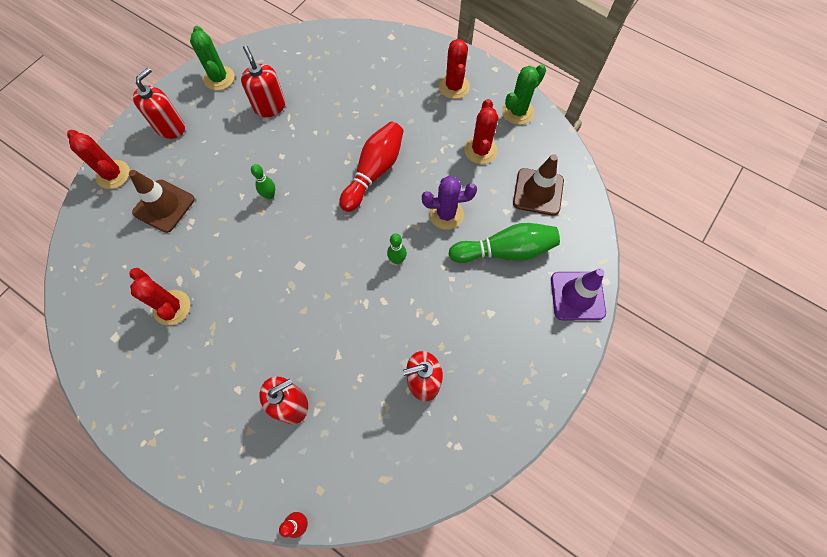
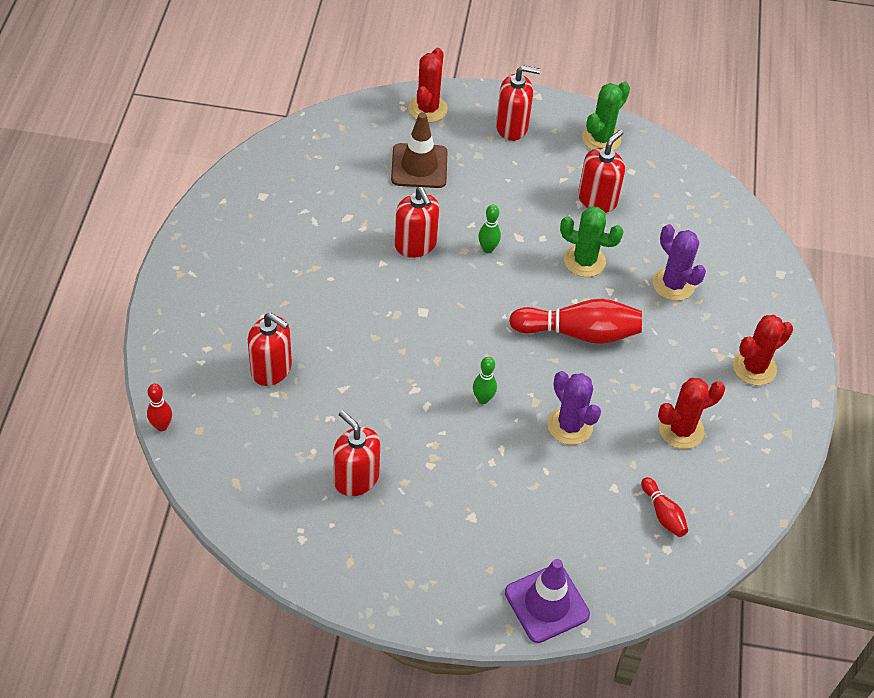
camera: 60 degrees right, 15 degrees down
(172, 307) = (316, 225): red cactus -> none
(236, 242) = (415, 245): none -> red soap dispenser
(366, 98) = (673, 284): none -> purple cactus
(505, 251) = (560, 504): green bowling pin -> none
(517, 112) = (766, 451): green cactus -> green cactus (584, 261)
(538, 192) = (663, 513): brown traffic cone -> red bowling pin

